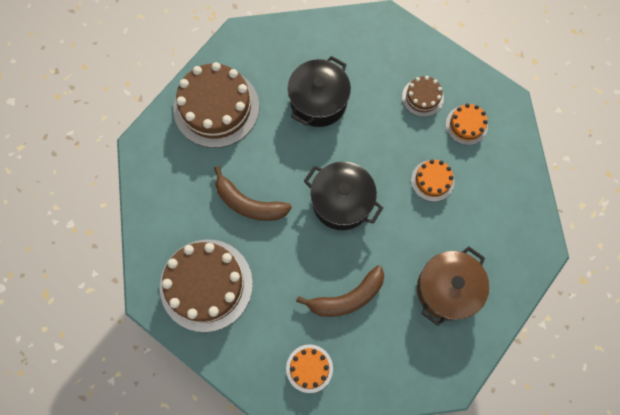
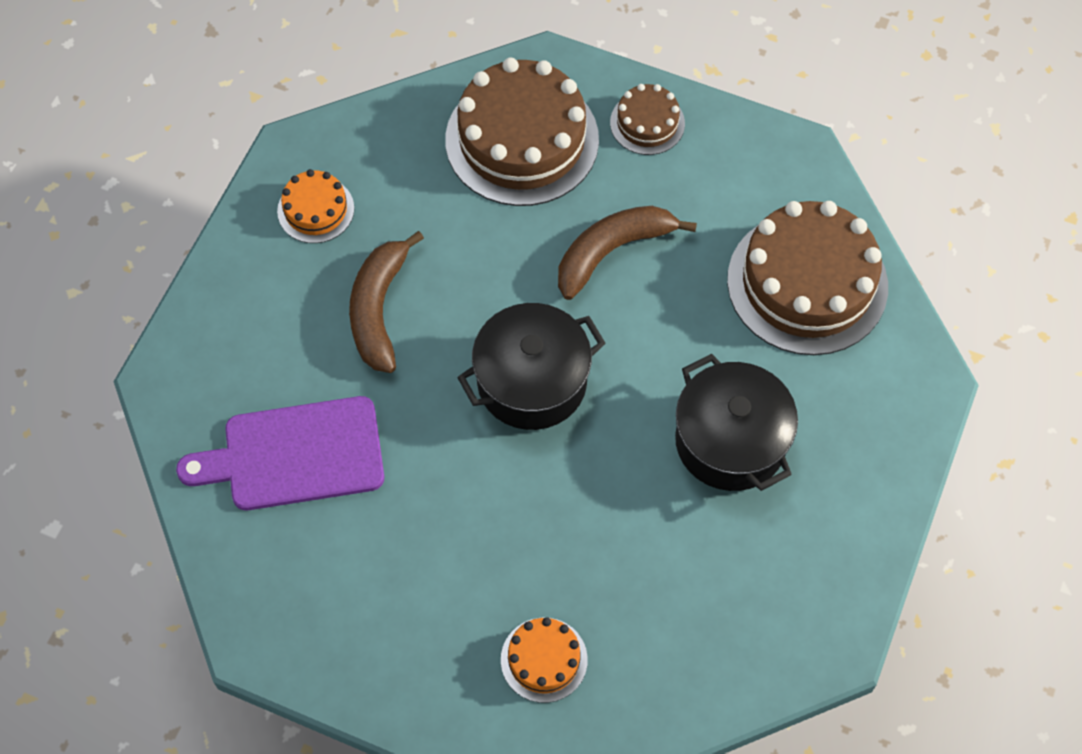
camera: 120 degrees right, 10 degrees down
(422, 97) = (640, 616): brown cake -> brown cake (647, 123)
(432, 180) = (480, 540): orange cake -> none
(447, 289) = (294, 455): brown pot -> purple cutting board

